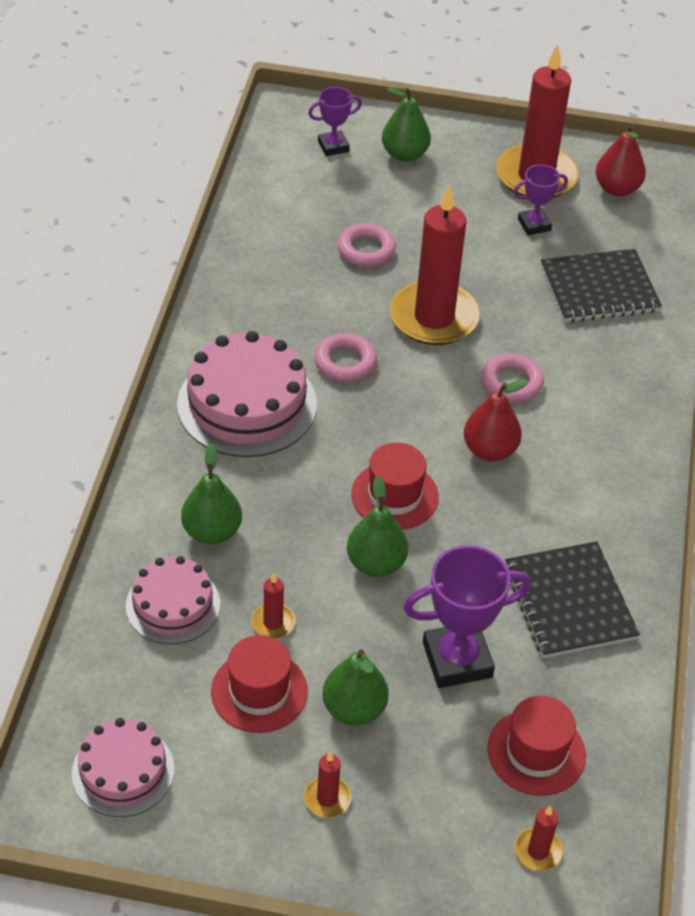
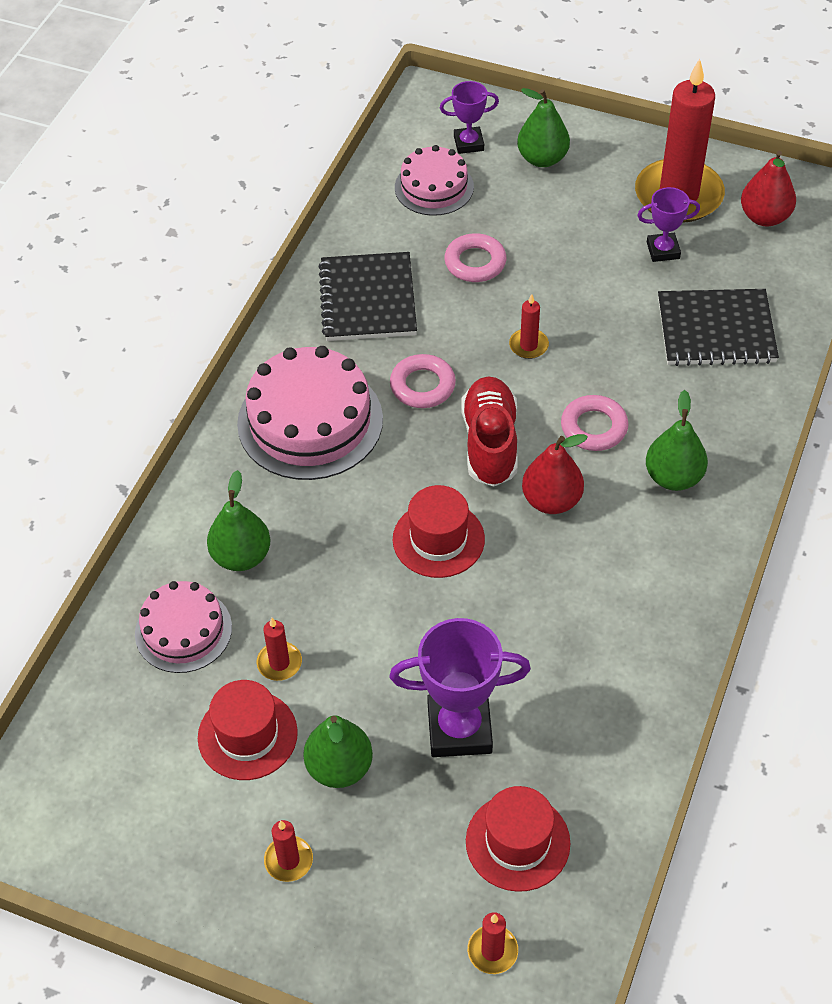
camera: 15 degrees right, 5 degrees up
(123, 771) = (92, 800): pink cake -> pink cake (434, 187)
(376, 563) = (400, 612): green pear -> green pear (673, 477)
(420, 406) = (490, 443): none -> red shoe
(434, 317) = (528, 345): red candle -> red candle, size x0.42
(569, 602) = (594, 681): black notebook -> black notebook (368, 299)

